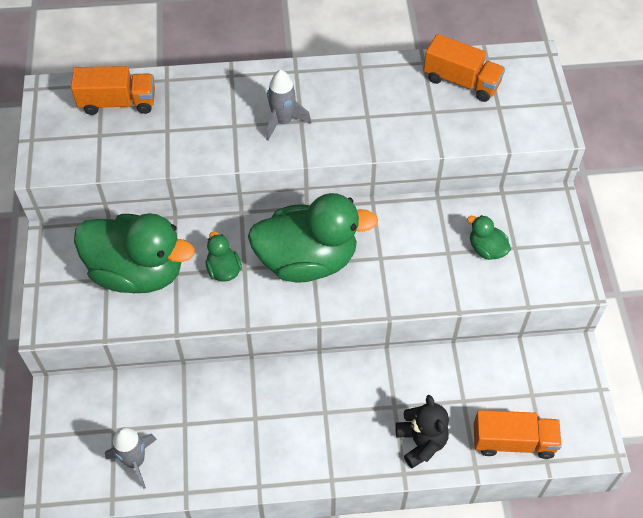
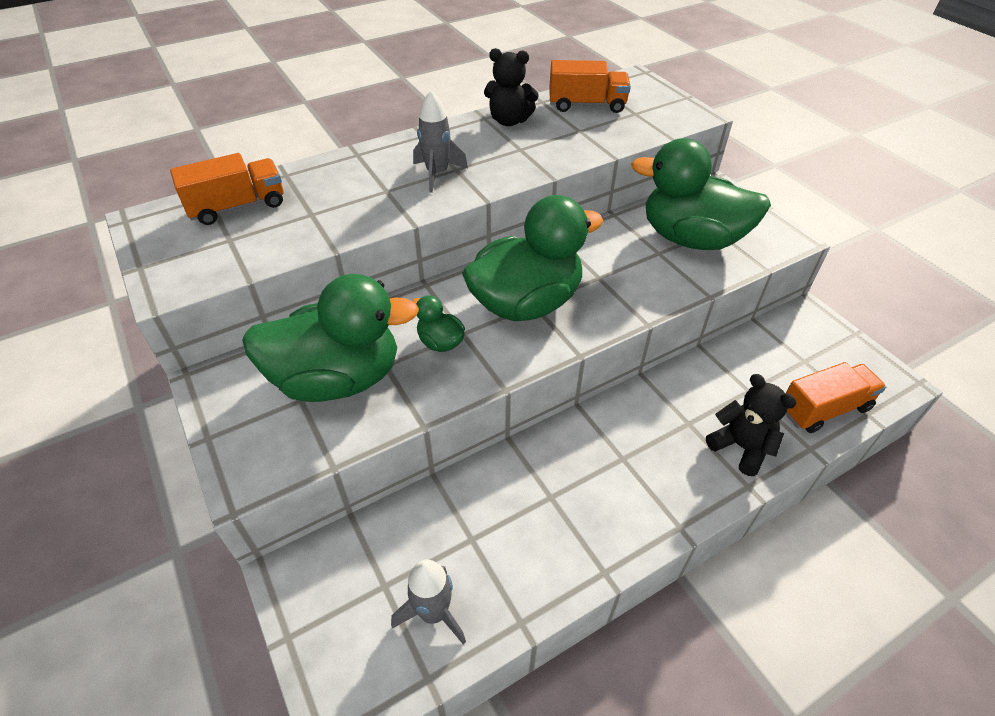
camera: 25 degrees left, 10 degrees down
(379, 78) = (509, 121): none -> black teddy bear
(486, 249) = (691, 239): green duck -> green duck, size x2.33

